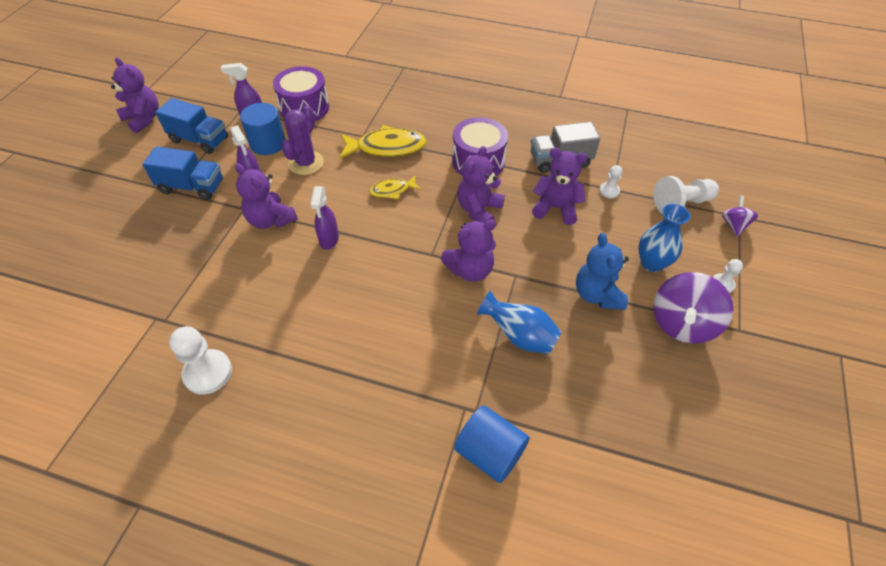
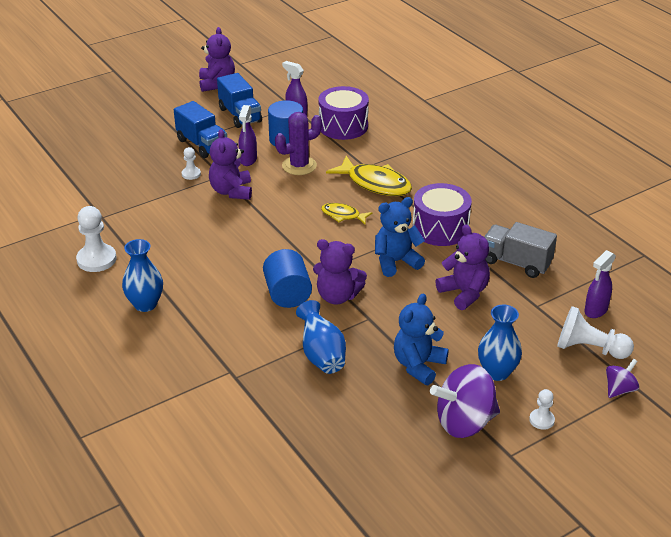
camera: 40 degrees right, 15 degrees down
(311, 391) = (145, 304): none -> blue vase
(329, 240) = (257, 224): purple spray bottle -> purple spray bottle (595, 311)
(479, 210) = (396, 262): purple teddy bear -> blue teddy bear
(489, 453) = (216, 403): blue cylinder -> blue cylinder (287, 294)
(609, 191) = (531, 305): white pawn -> white pawn (191, 174)

